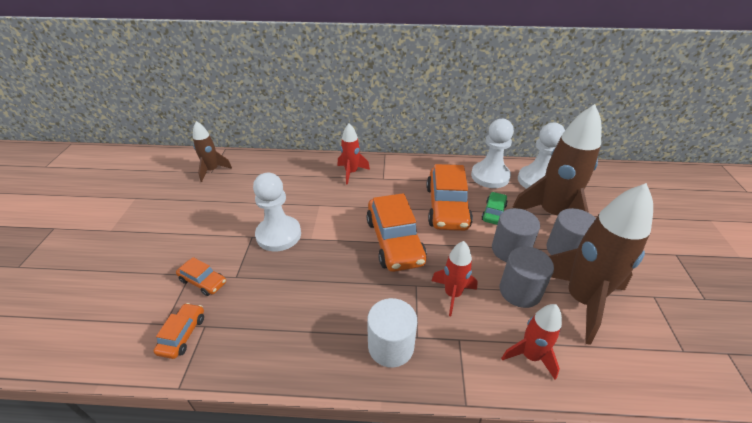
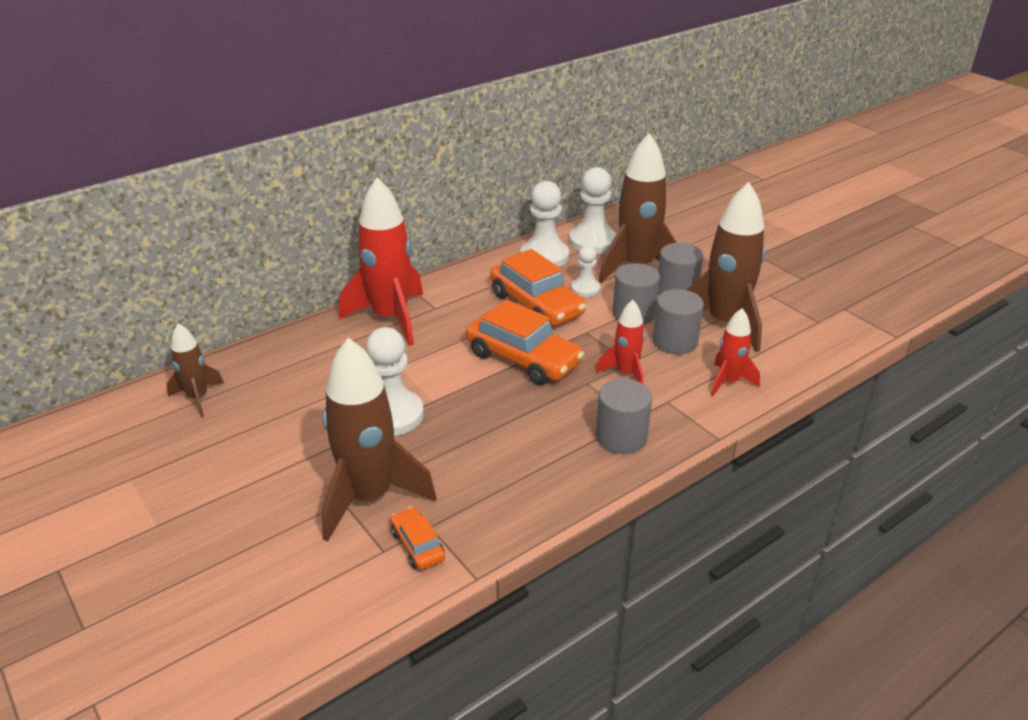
camera: 40 degrees left, 5 degrees down
(203, 281) = (369, 497): orange car -> brown rocket
(351, 173) = (390, 318): red rocket -> red rocket, size x1.90
(391, 346) = (621, 437): white cylinder -> grey cylinder
(493, 212) = (585, 289): green car -> white pawn

